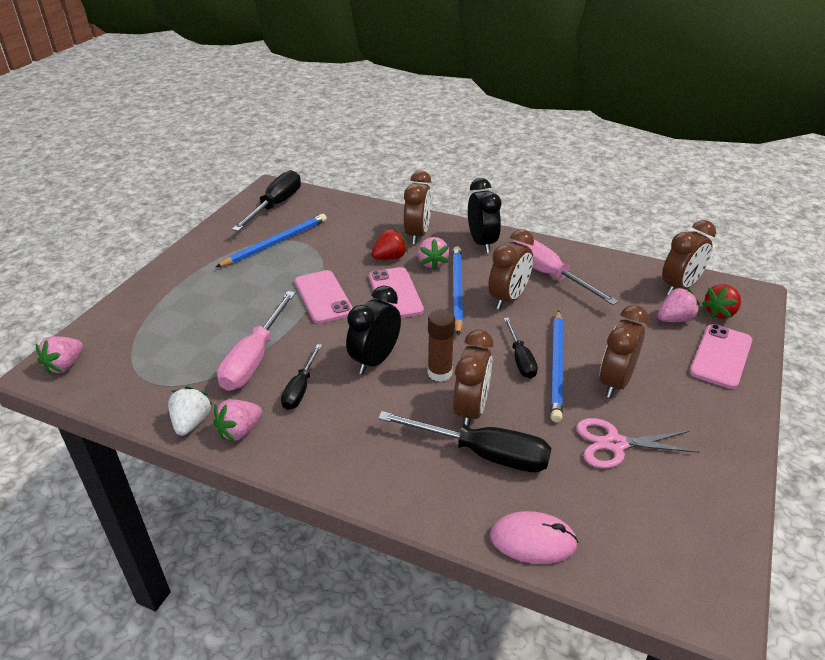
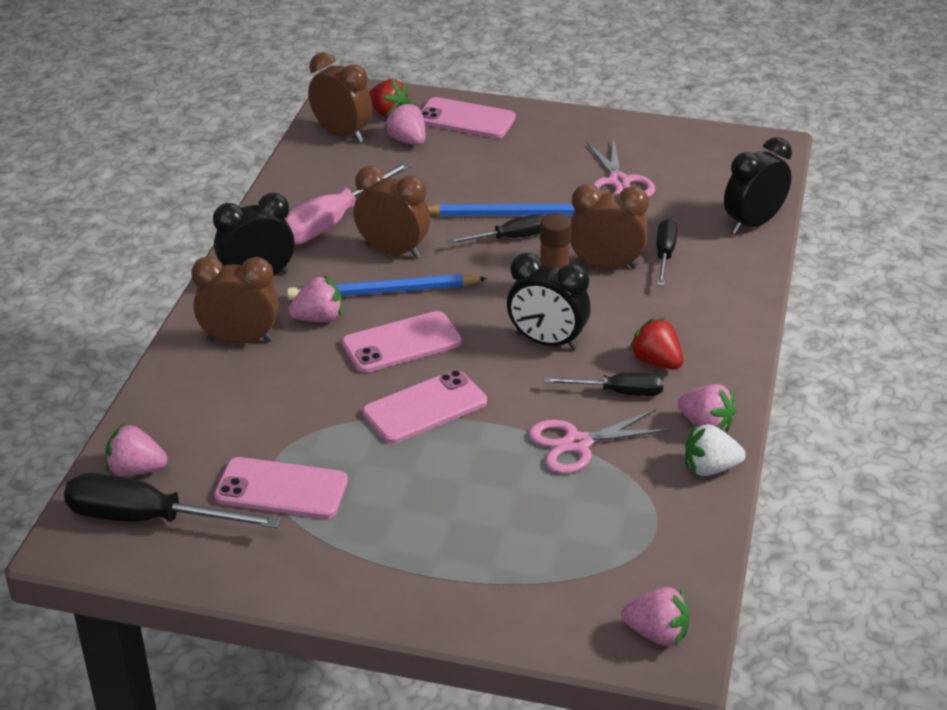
camera: 100 degrees left, 0 degrees up
(254, 358) = (577, 444): pink screwdriver -> pink scissors
(276, 243) = (281, 489): blue pencil -> pink phone
(315, 202) = (136, 470): none -> pink strawberry
(390, 257) = (309, 359): red strawberry -> red strawberry (656, 362)
(483, 454) = (664, 255): black screwdriver -> black screwdriver, size x0.59
(533, 540) = (753, 224): pink mouse -> black clock
(615, 382) = (528, 179): brown clock -> none

